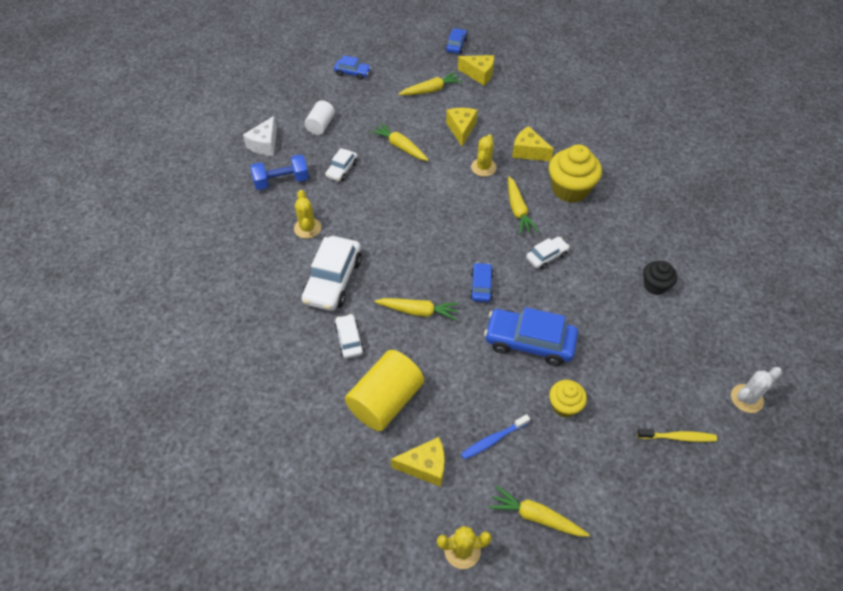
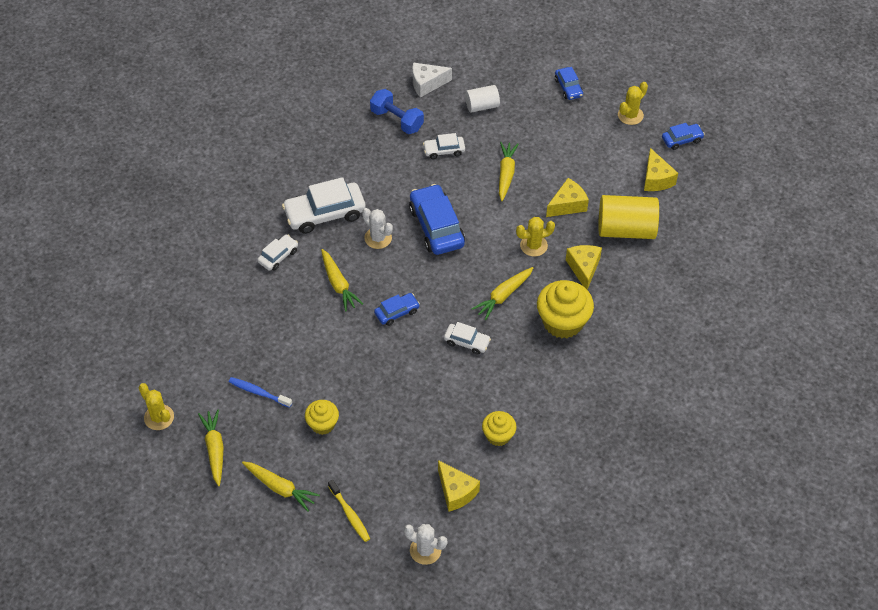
camera: 55 degrees right, 0 degrees up
(307, 228) = (362, 166): yellow cactus -> yellow cactus (630, 115)
(385, 401) = (243, 309): yellow cylinder -> yellow cylinder (626, 229)
(392, 258) = (378, 238): none -> white cactus
(425, 466) = (207, 362): yellow cheese -> yellow cheese (456, 492)
(431, 90) = (599, 155): yellow carrot -> yellow carrot (280, 488)
(529, 342) = (366, 372): blue car -> blue car (436, 227)
(655, 285) = (498, 435): black cupcake -> yellow cupcake

